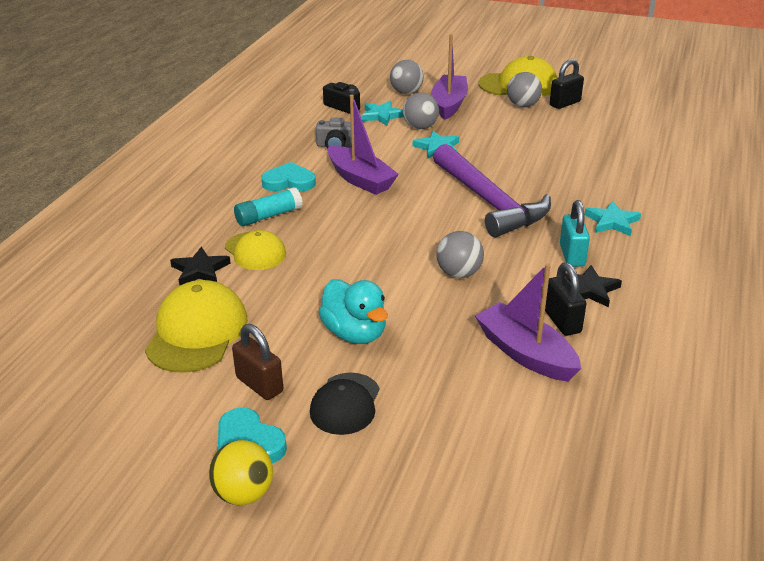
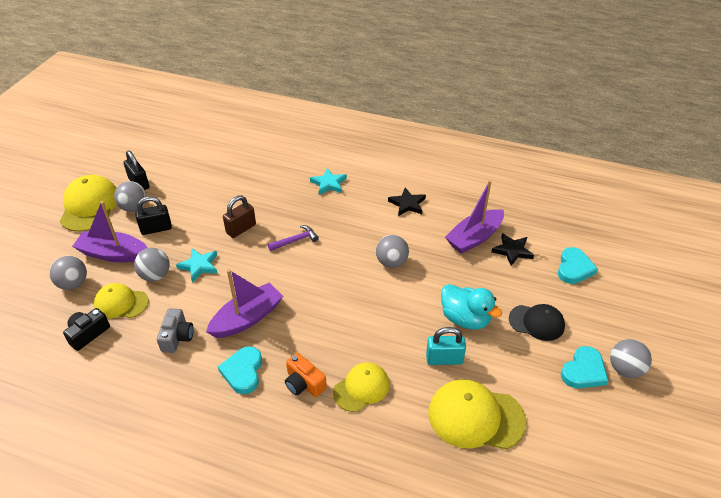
camera: 90 degrees left, 10 degrees up
(200, 270) = (391, 427): black star -> black star (512, 251)
(244, 493) = (625, 369): yellow ball -> grey ball
(259, 384) = (528, 370): brown padlock -> brown padlock (241, 229)
(268, 216) = (304, 383): turquoise glue stick -> orange camera
(355, 333) = (465, 319): turquoise duck -> turquoise duck turned 75 degrees clockwise
(382, 116) = (121, 303): turquoise star -> yellow cap
(469, 467) = (574, 268): none -> turquoise heart
(489, 202) = (295, 240): purple hammer -> purple hammer, size x0.41
(562, 321) = (441, 219): black padlock -> black padlock (156, 229)
(572, 255) = (369, 206): turquoise padlock -> turquoise padlock (444, 359)

